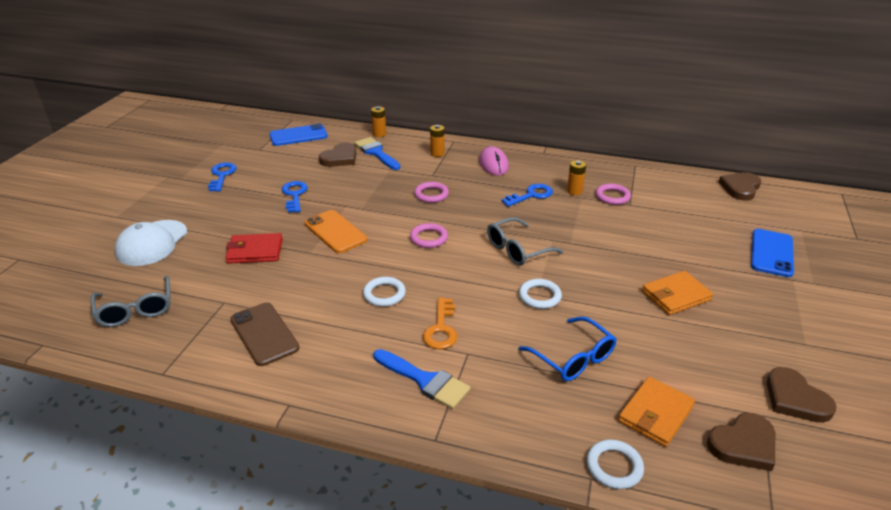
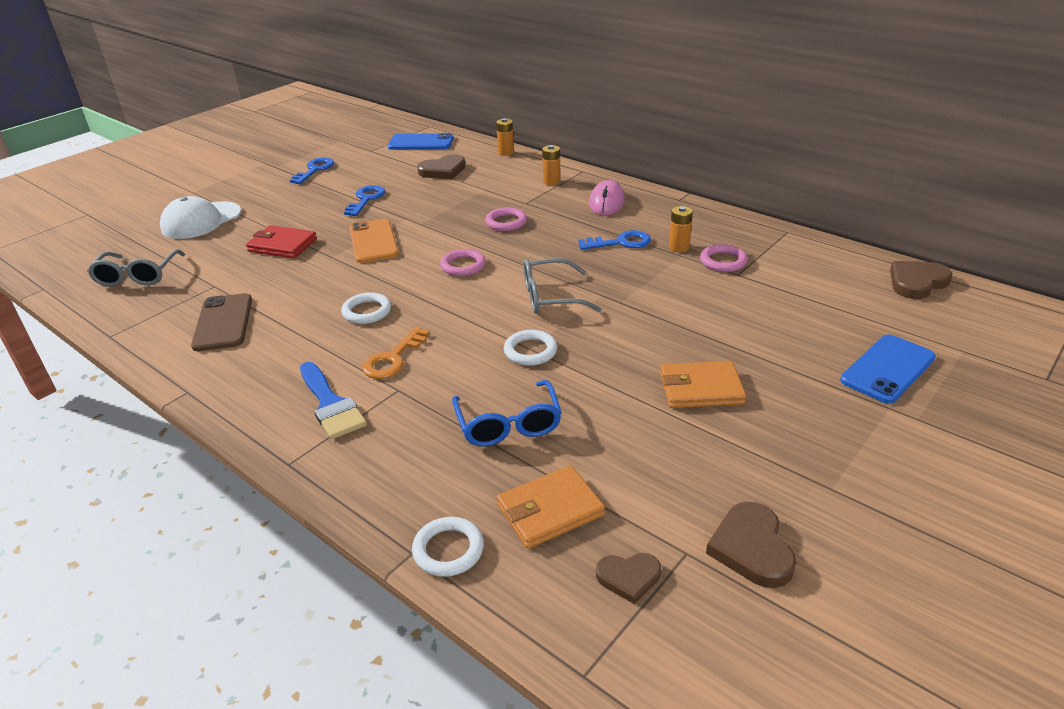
camera: 25 degrees right, 0 degrees up
(376, 153) = (485, 171): blue brush -> none
(743, 444) = (629, 577): brown heart -> brown heart, size x0.65

